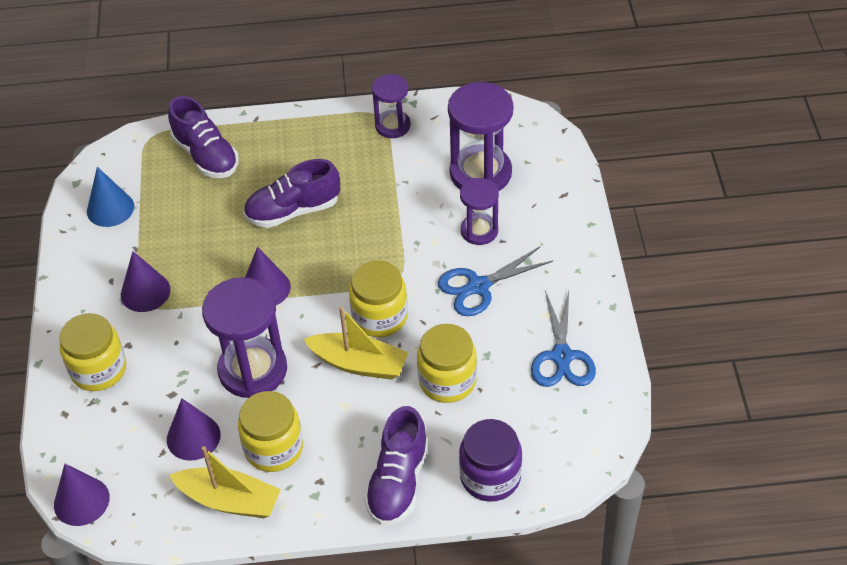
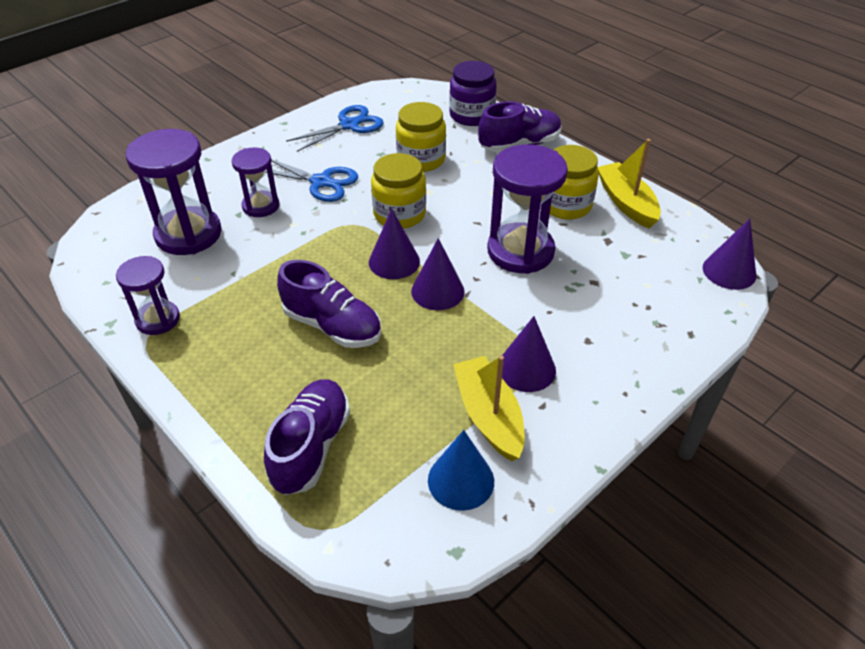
camera: 130 degrees left, 5 degrees down
(98, 369) = (631, 342): yellow jar -> none
(193, 437) = (609, 247): purple cone -> purple cone (394, 261)
(359, 364) = (452, 203): yellow boat -> yellow boat (488, 416)

